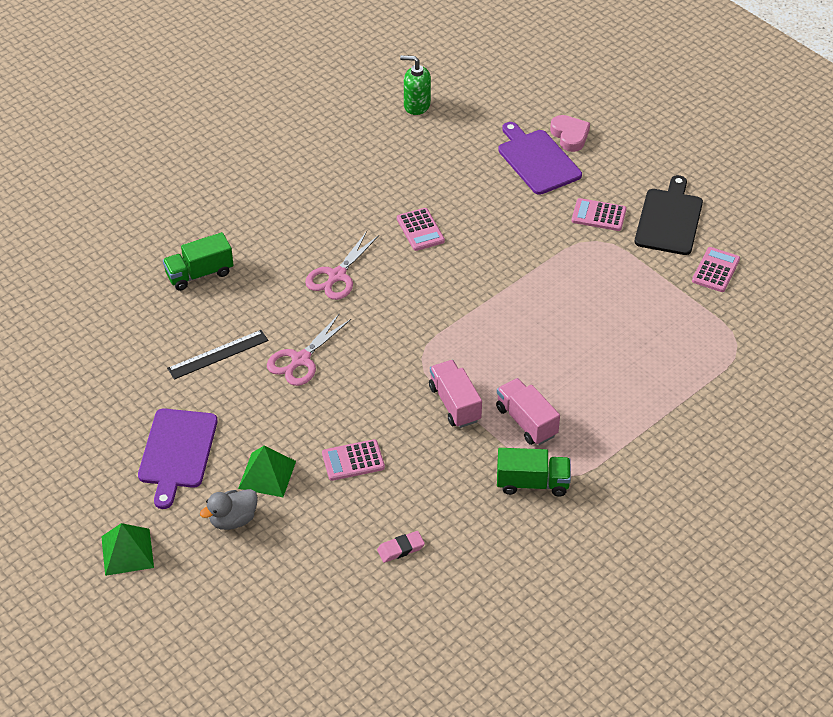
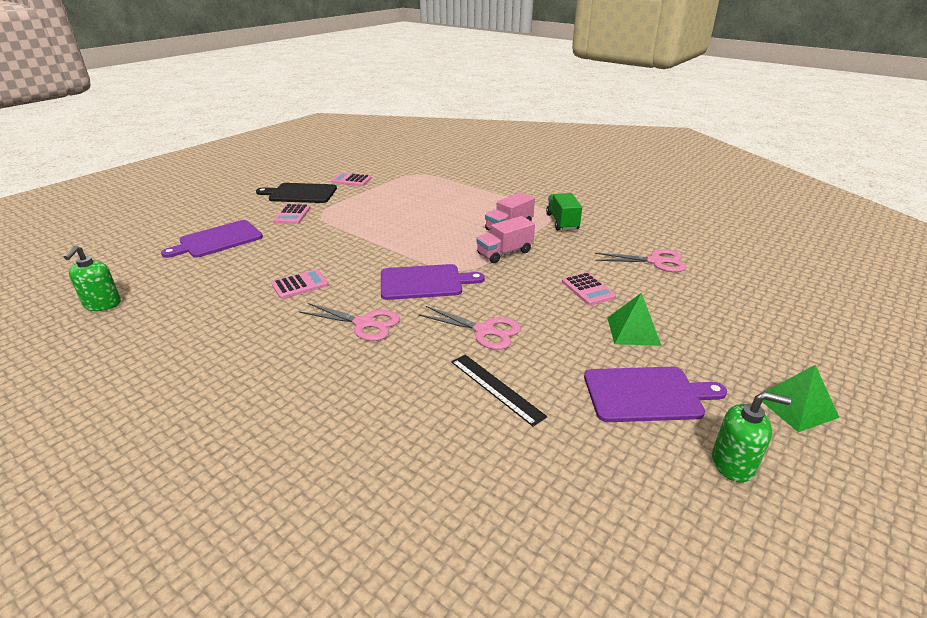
camera: 100 degrees left, 15 degrees down
(88, 477) = (733, 464): none -> green soap dispenser
(199, 274) = (366, 428): green truck -> none
(233, 520) = (697, 343): grey duck -> none
(400, 549) = (655, 261): pink eraser -> pink scissors
(402, 325) = (424, 282): none -> purple cutting board
(570, 136) = (191, 229): pink heart -> none

